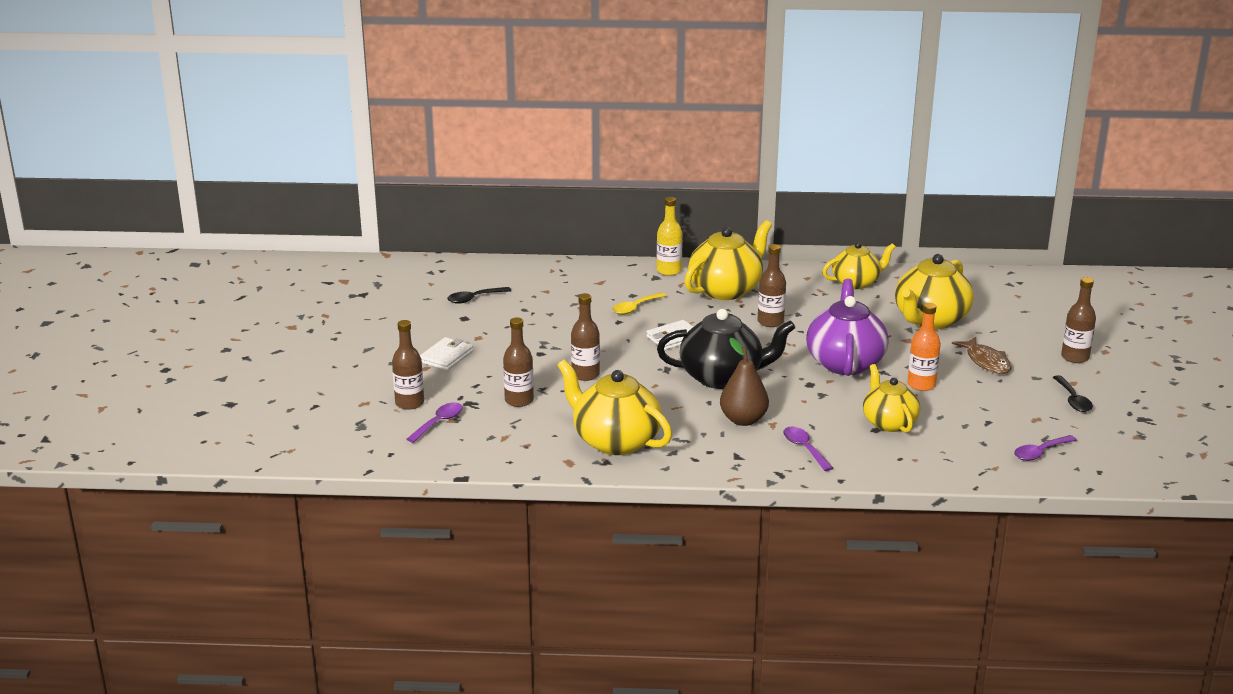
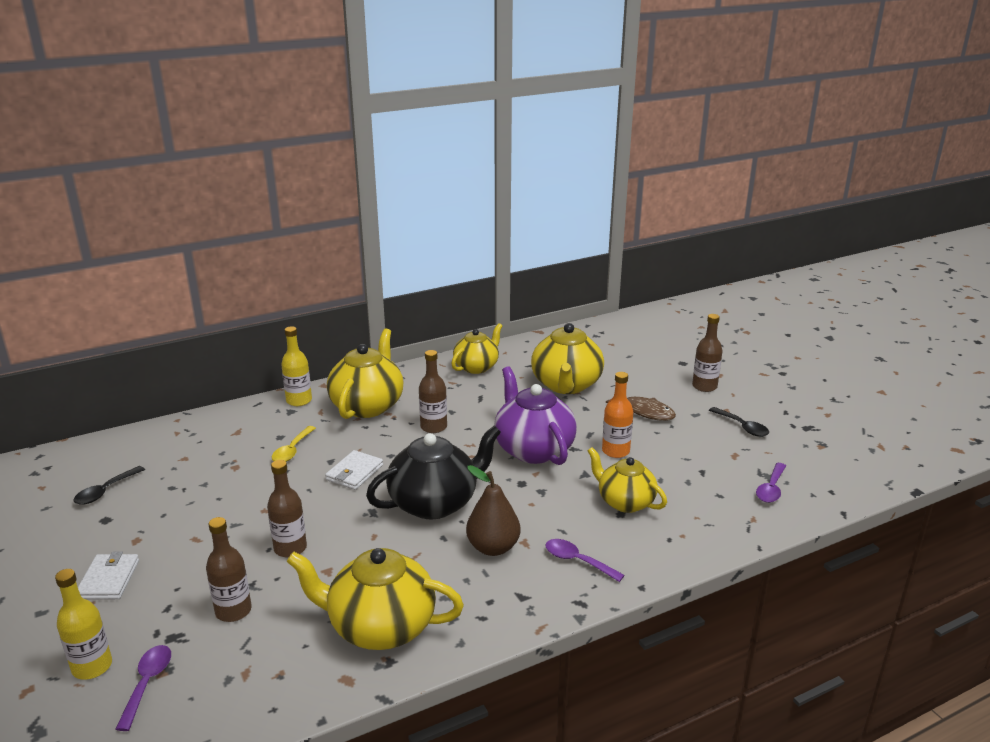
camera: 30 degrees left, 0 degrees up
(409, 403) = (92, 666): brown bottle -> yellow bottle

